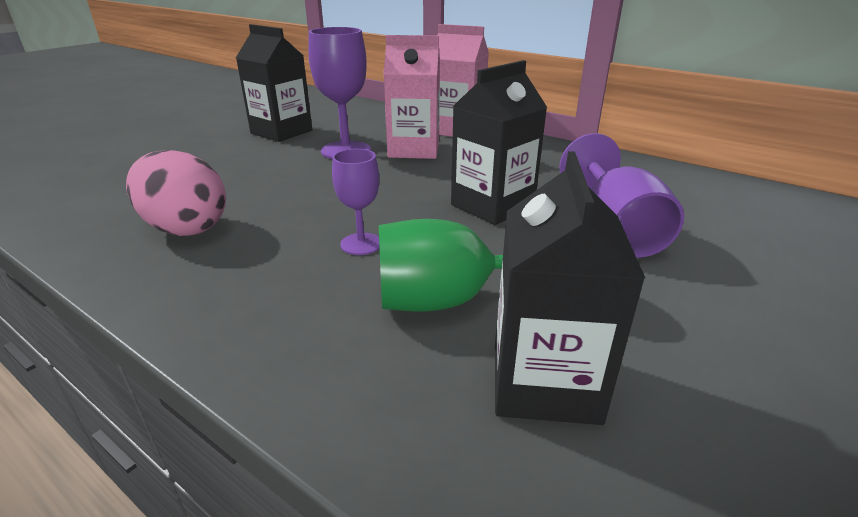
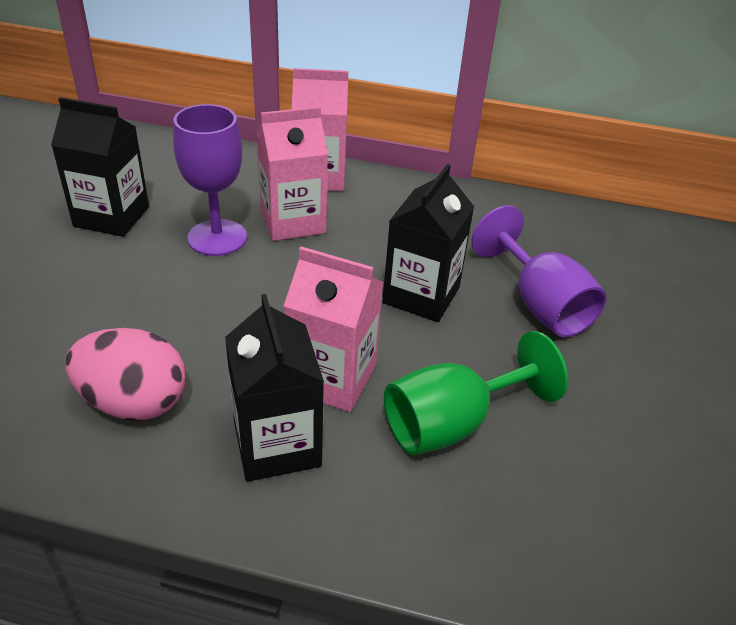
camera: 25 degrees left, 10 degrees up
(361, 244) = (332, 378): purple goblet -> pink carton
(544, 382) = (558, 483): black carton -> black carton (277, 444)

